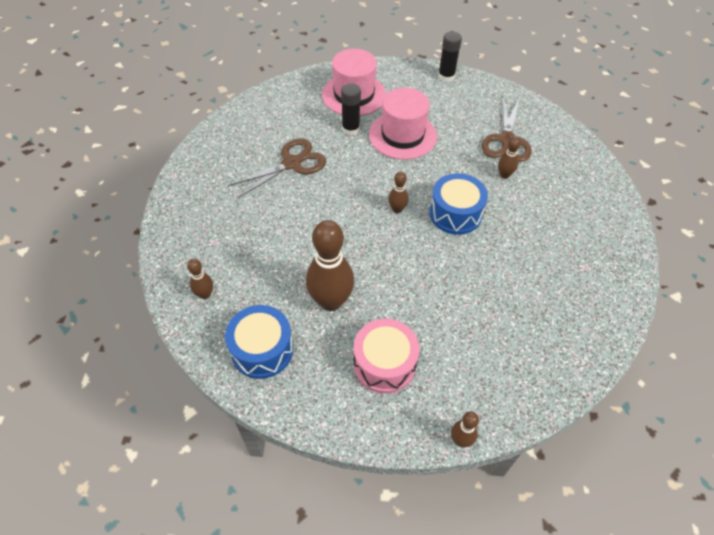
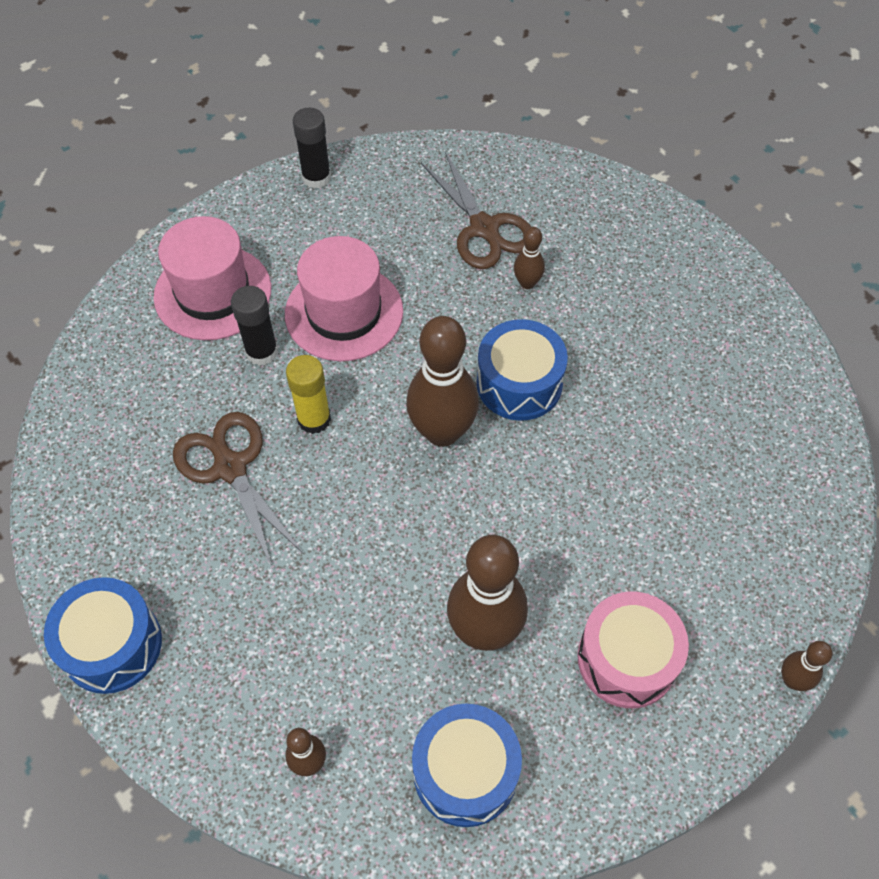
camera: 40 degrees left, 5 degrees up
(180, 196) = (112, 645): none -> blue drum
(292, 163) = (230, 468): brown scissors -> brown scissors turned 45 degrees counterclockwise
(345, 168) = (314, 419): none -> yellow glue stick
(397, 209) = (442, 432): brown bowling pin -> brown bowling pin, size x2.09

